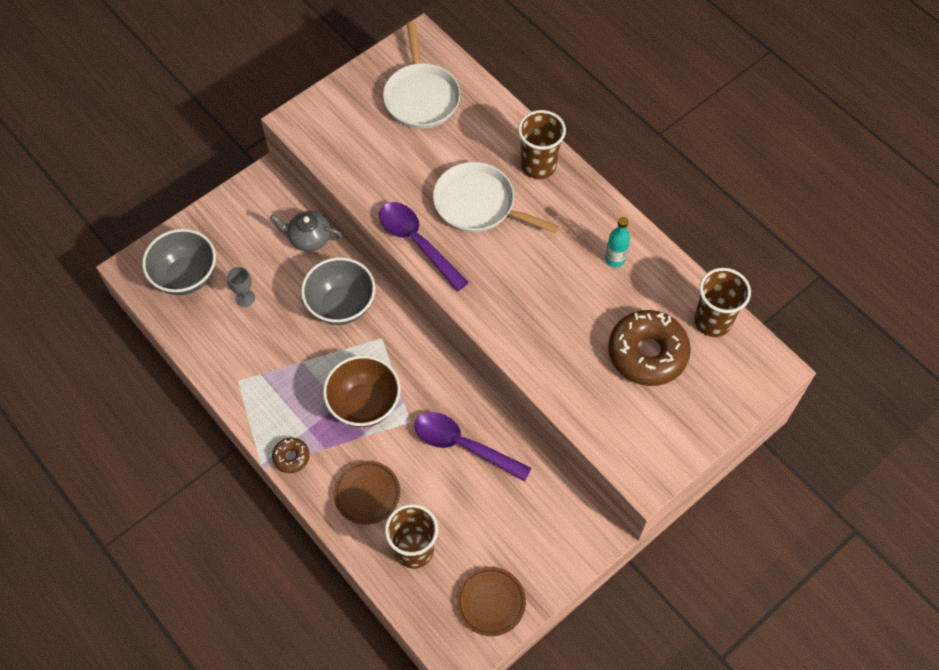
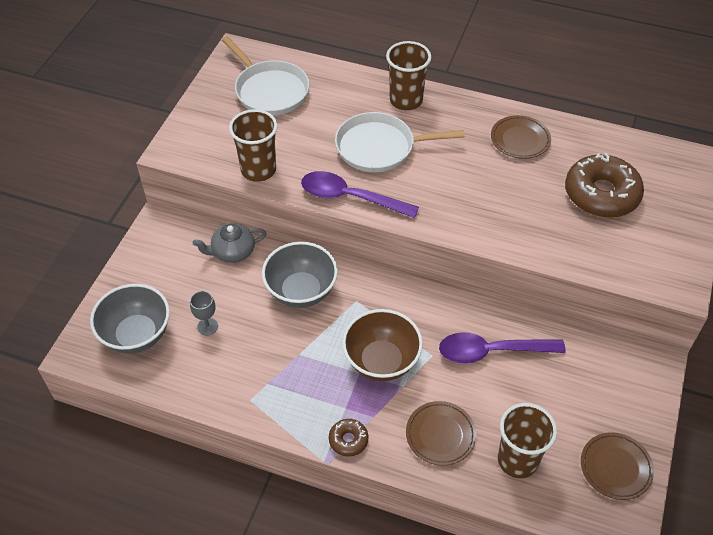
camera: 30 degrees left, 10 degrees down
(615, 259) = (520, 140): turquoise bottle -> brown plate
(712, 321) = (629, 150): brown cup -> brown cup (258, 170)

